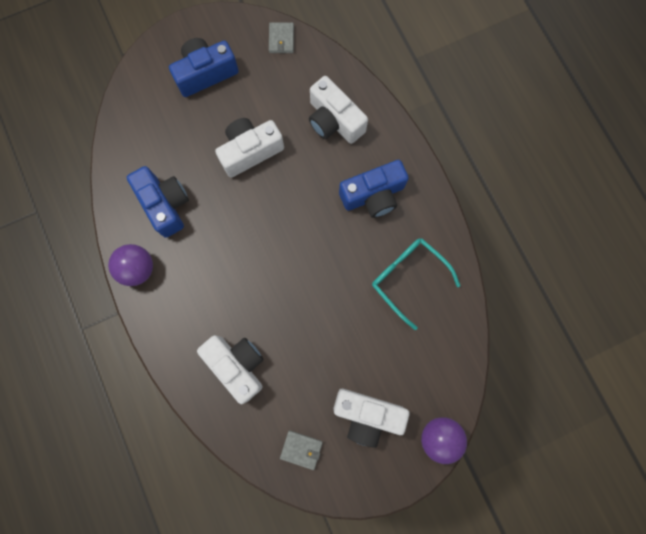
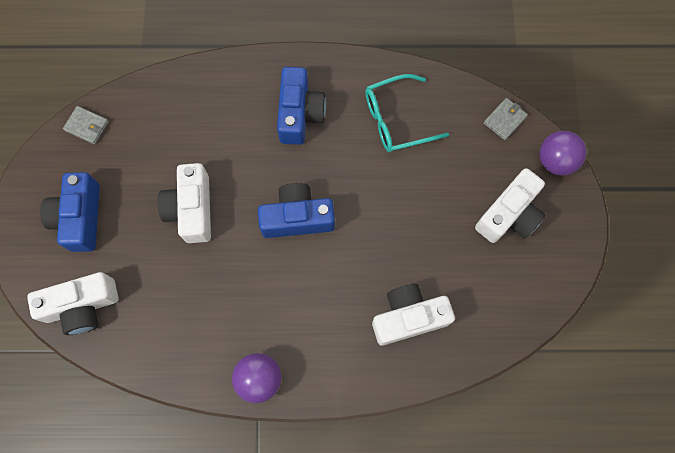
camera: 65 degrees left, 5 degrees down
(165, 204) = (203, 321): blue camera -> blue camera (297, 218)
(301, 449) = (517, 290): grey wallet -> grey wallet (504, 120)
(334, 120) = (204, 115): white camera -> white camera (82, 306)

